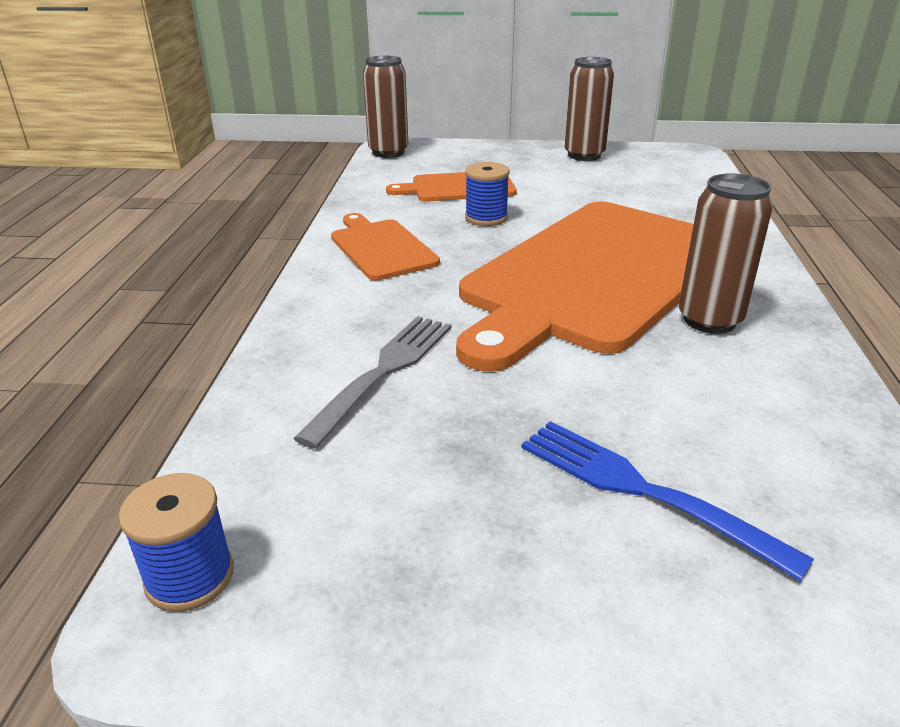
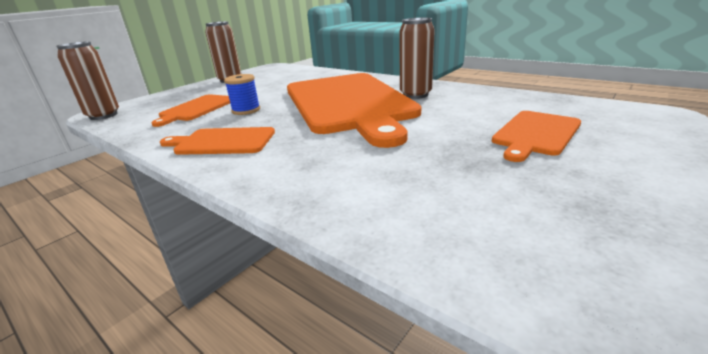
camera: 55 degrees left, 5 degrees down
(190, 577) = (569, 299): blue spool -> none
(383, 373) = (372, 170): grey fork -> none
(645, 491) = (535, 134): blue fork -> orange cutting board

